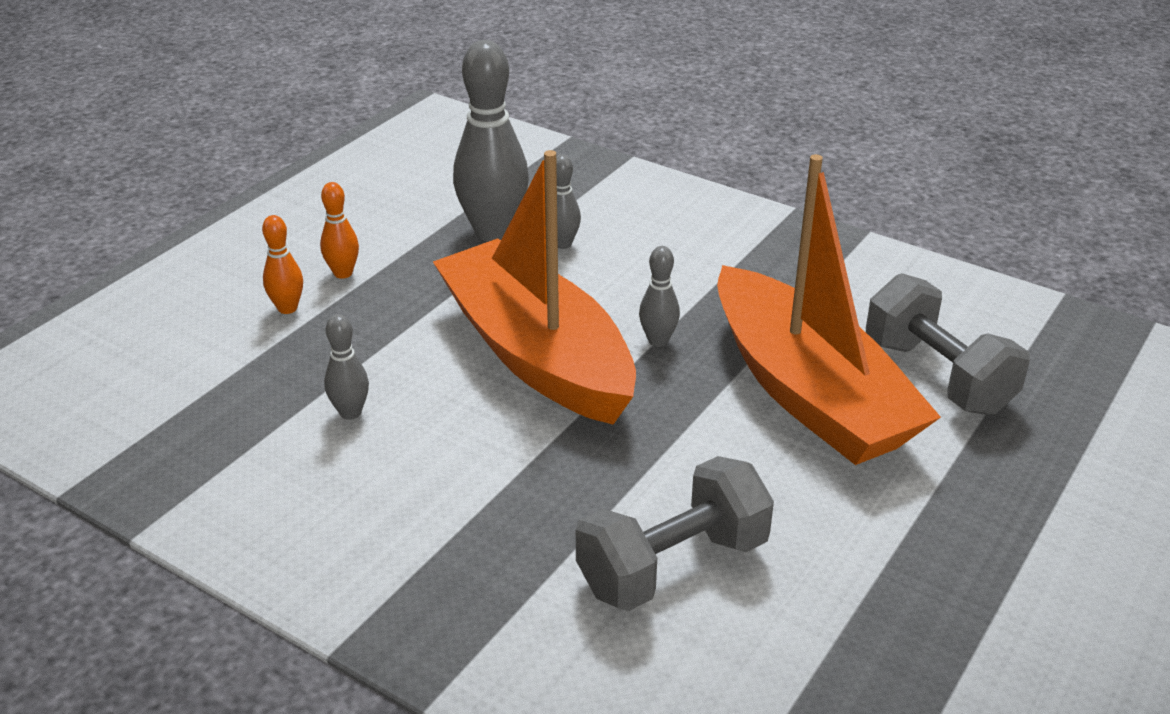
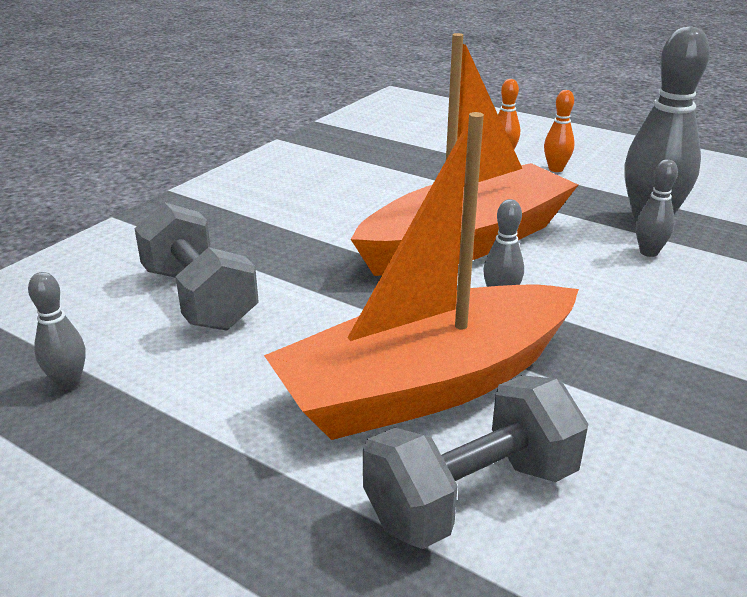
camera: 90 degrees right, 5 degrees down
(350, 412) = (386, 181): grey bowling pin -> grey bowling pin (68, 383)

